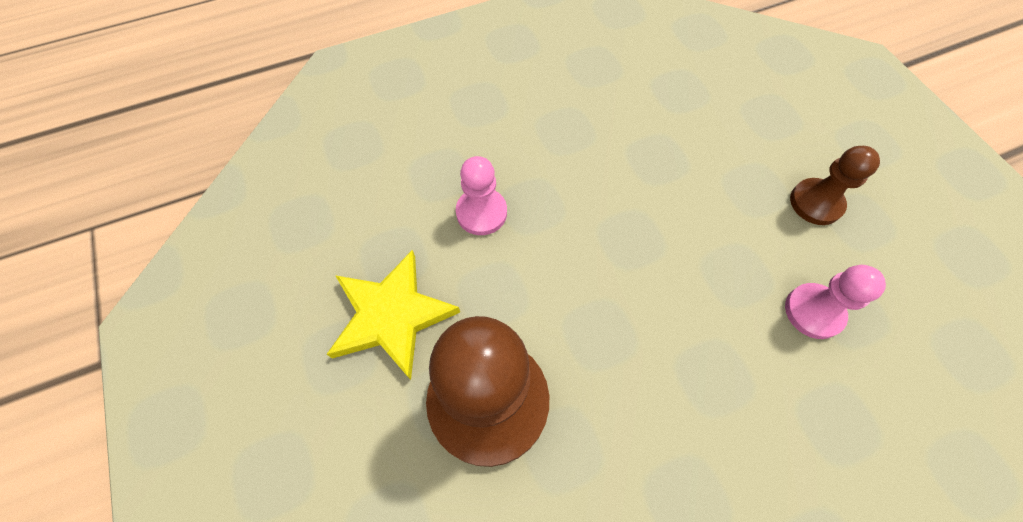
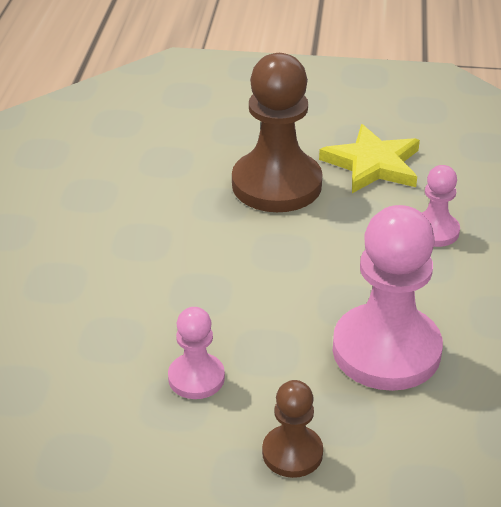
camera: 120 degrees right, 25 degrees down
(664, 188) = (386, 350): none -> pink pawn

